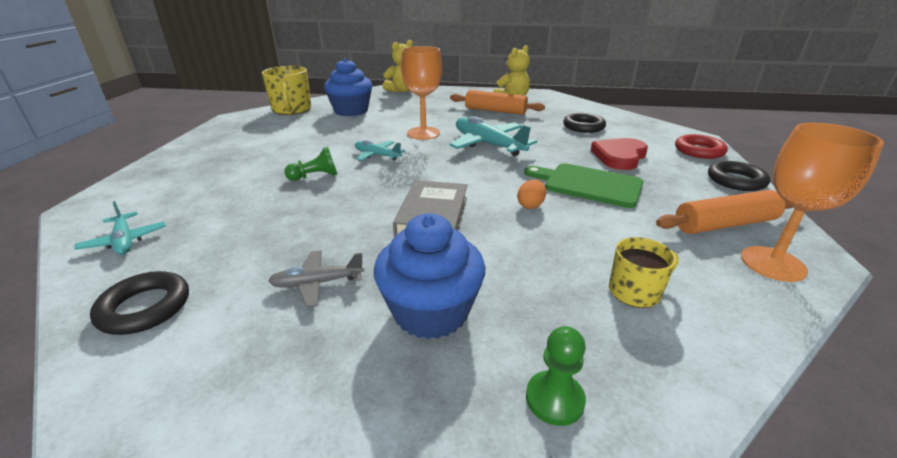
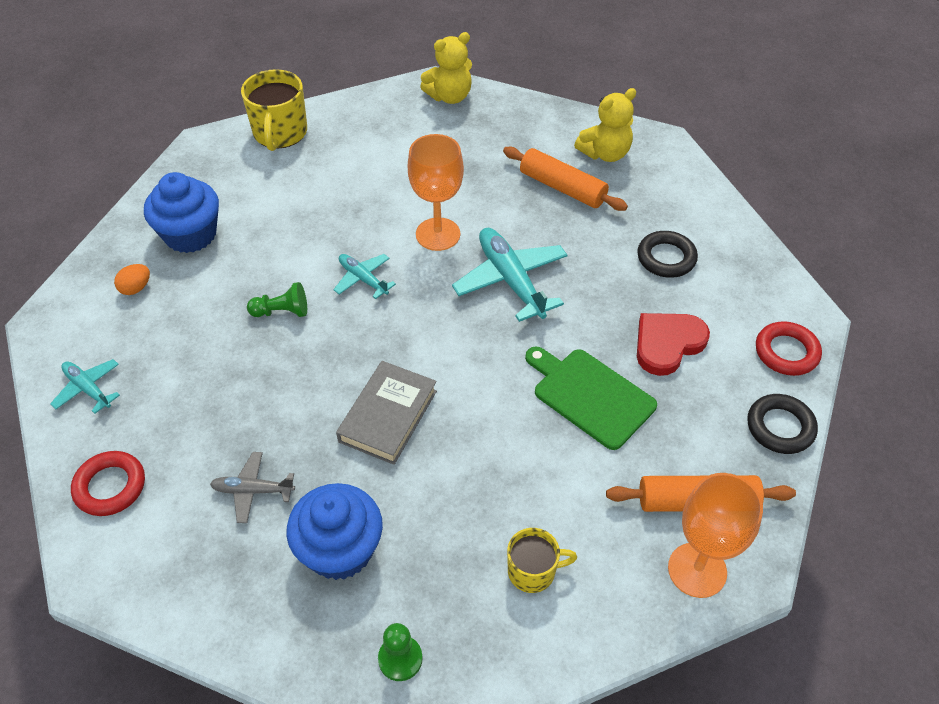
camera: 15 degrees right, 20 degrees up
(125, 241) = (88, 389): turquoise plane -> turquoise plane turned 150 degrees clockwise
(145, 308) = (110, 486): black ring -> red ring
(351, 111) = (359, 151): blue cupcake -> blue cupcake (190, 234)
(530, 205) = (501, 420): orange egg -> orange egg (136, 288)

